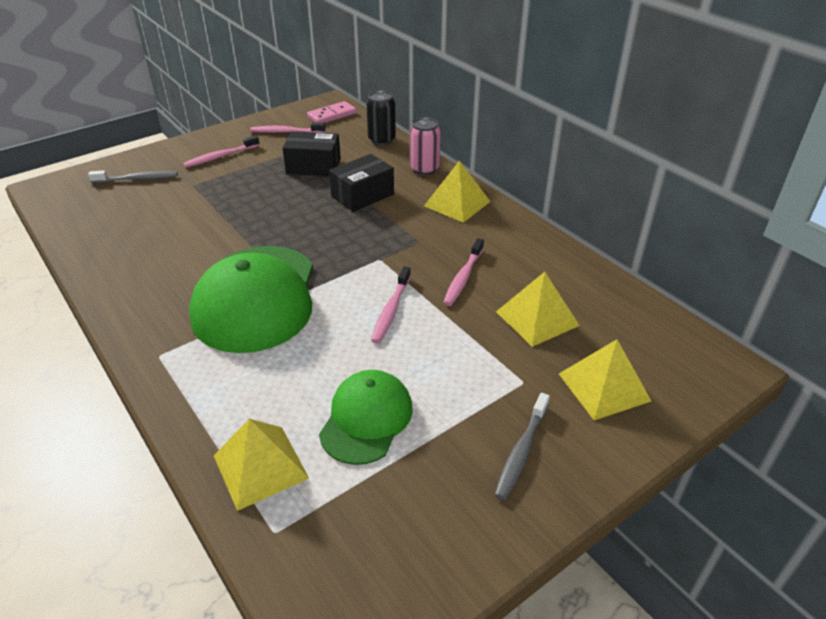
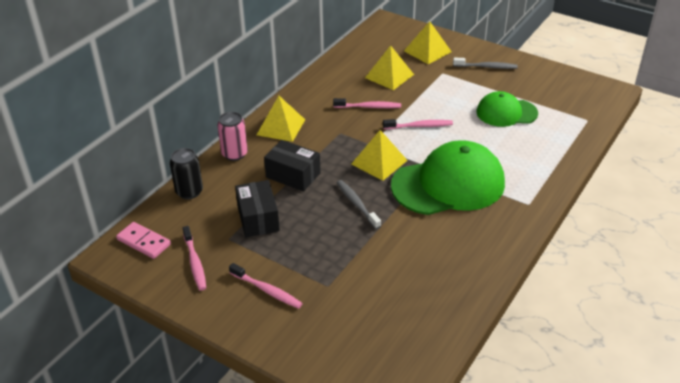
camera: 110 degrees left, 0 degrees up
(137, 179) = (339, 333): grey toothbrush -> grey toothbrush (357, 204)
(260, 466) = (562, 135): yellow pyramid -> yellow pyramid (379, 162)

